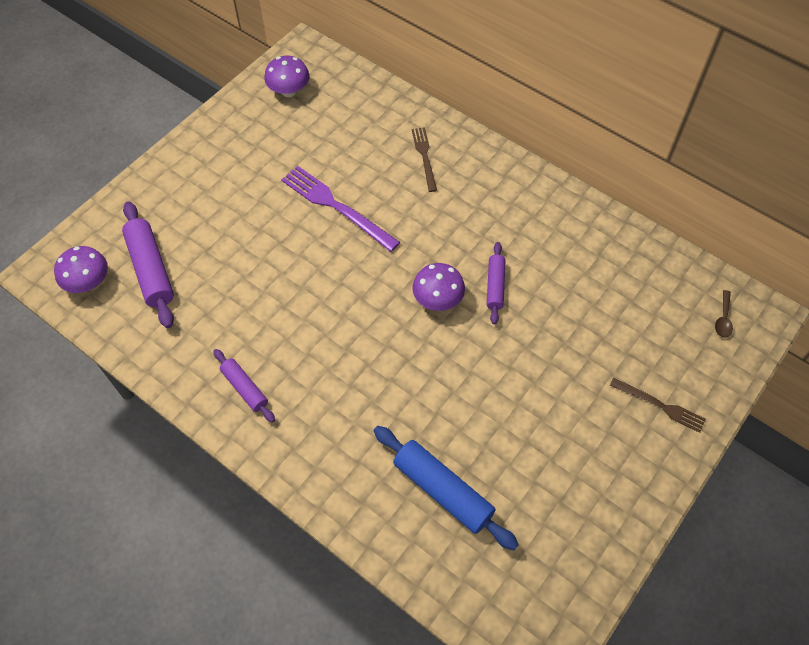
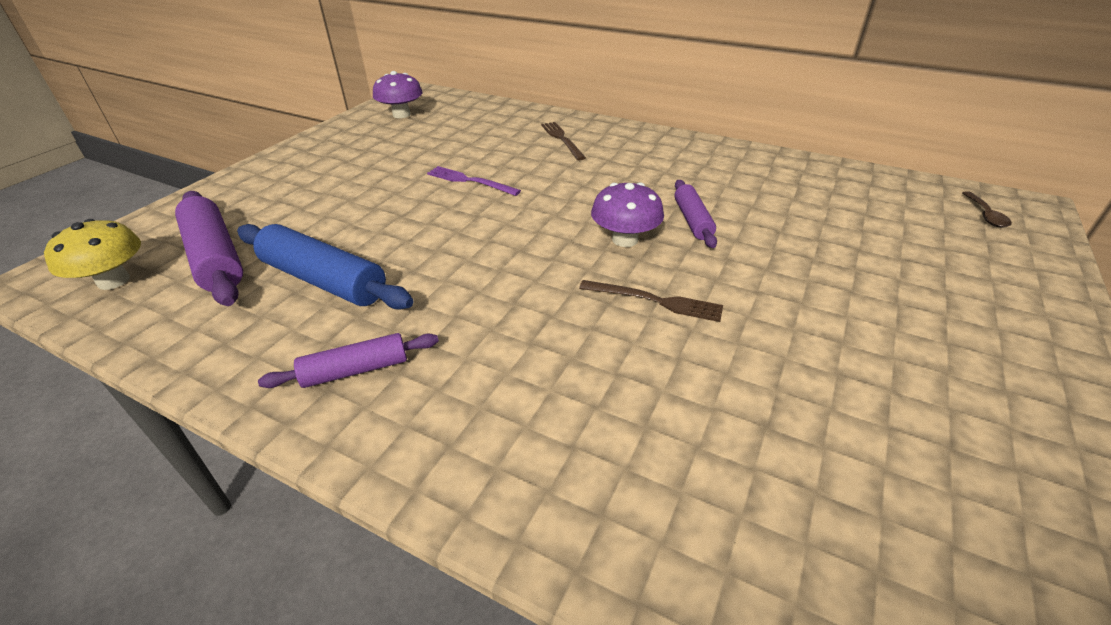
camera: 10 degrees left, 20 degrees down
(88, 282) = (113, 281): purple mushroom -> yellow mushroom
(245, 388) = (355, 370): purple rolling pin -> purple rolling pin turned 60 degrees counterclockwise
(337, 207) = (470, 181): purple fork -> purple fork, size x0.60
(442, 491) = (742, 467): blue rolling pin -> blue rolling pin (324, 280)
(659, 405) = (990, 303): brown fork -> brown fork (654, 301)

